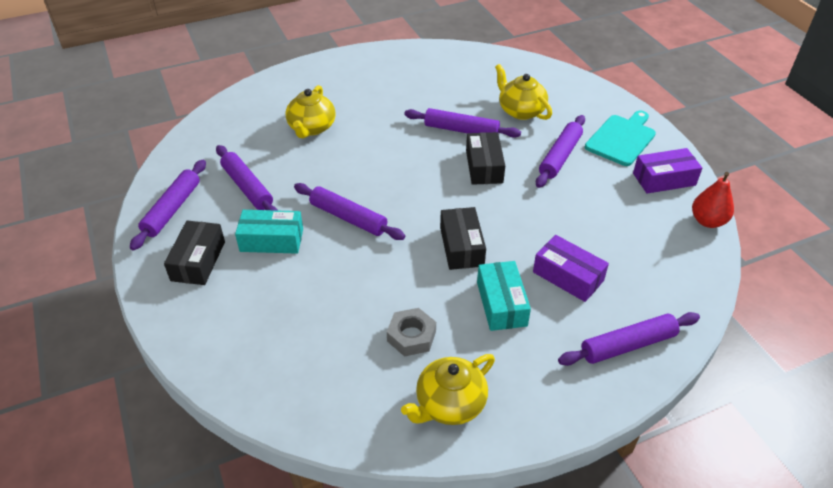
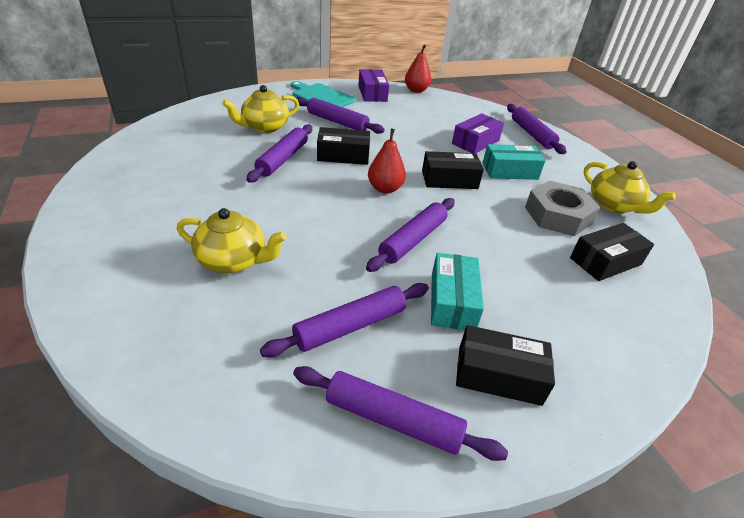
camera: 90 degrees left, 5 degrees down
(332, 363) = (605, 261): none -> black box
(411, 336) = (558, 215): grey nut -> grey nut, size x1.53
(428, 198) = (385, 189): none -> red pear

